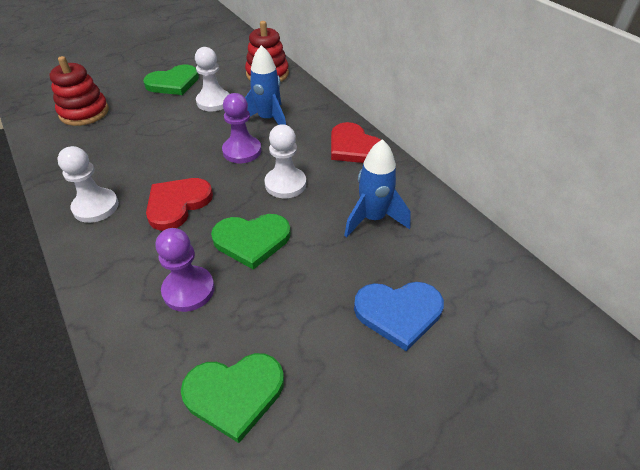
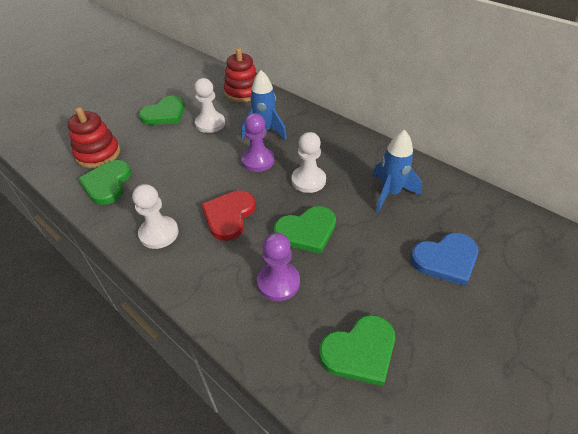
camera: 15 degrees left, 0 degrees up
(75, 144) = (107, 184): none -> green heart
(354, 147) = (346, 140): red heart -> none

